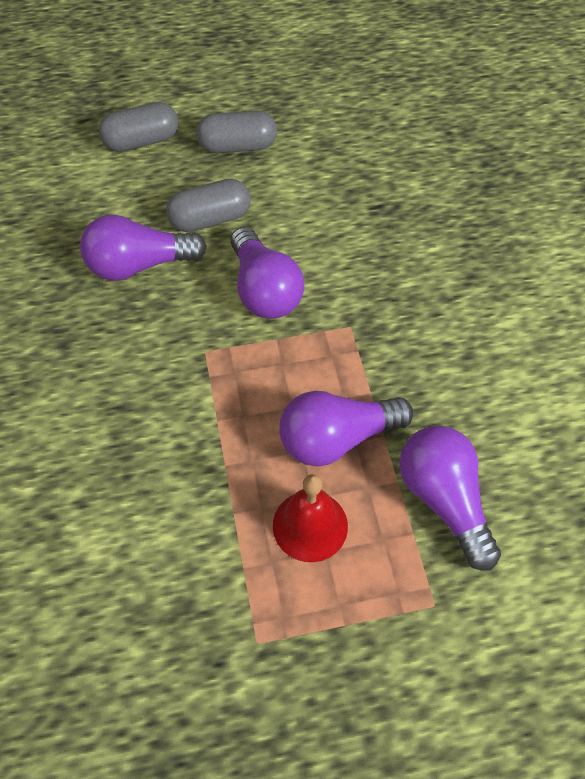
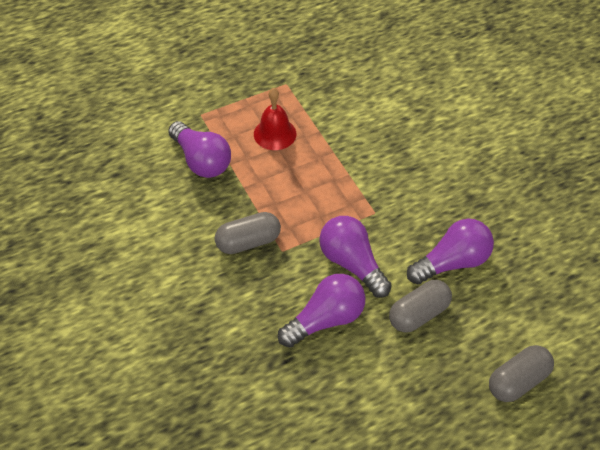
camera: 165 degrees right, 5 degrees down
(238, 147) = (429, 396): grey capsule -> grey capsule (248, 242)
(337, 439) = (271, 179): purple light bulb -> purple light bulb (325, 319)

